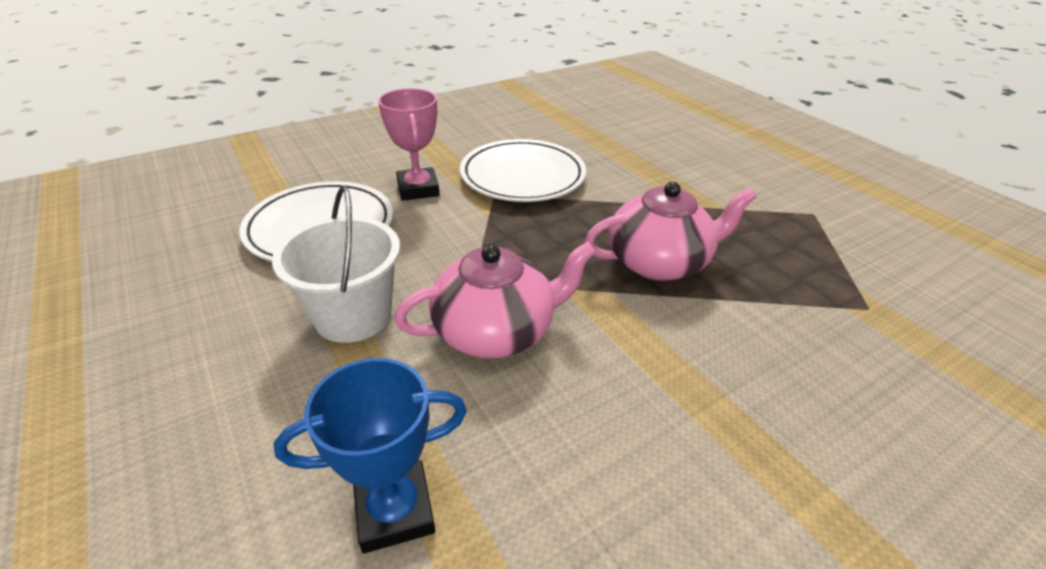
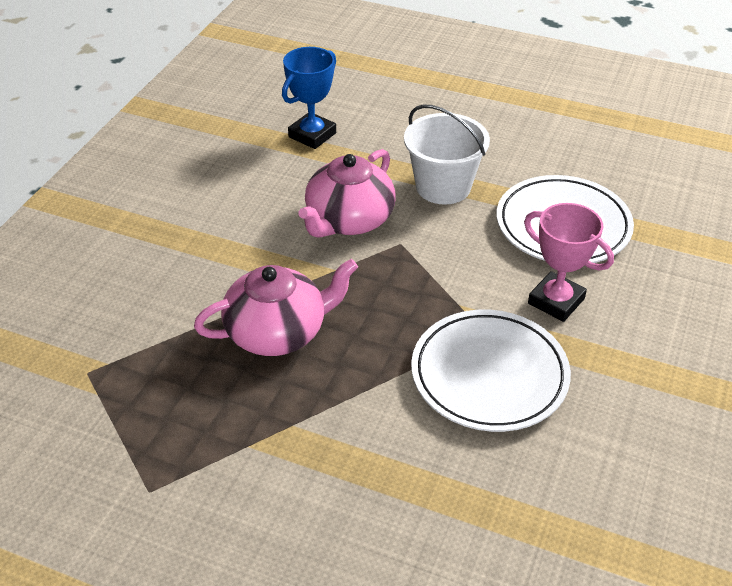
camera: 145 degrees right, 5 degrees up
(659, 262) = (278, 332): pink teapot -> pink teapot turned 150 degrees counterclockwise

